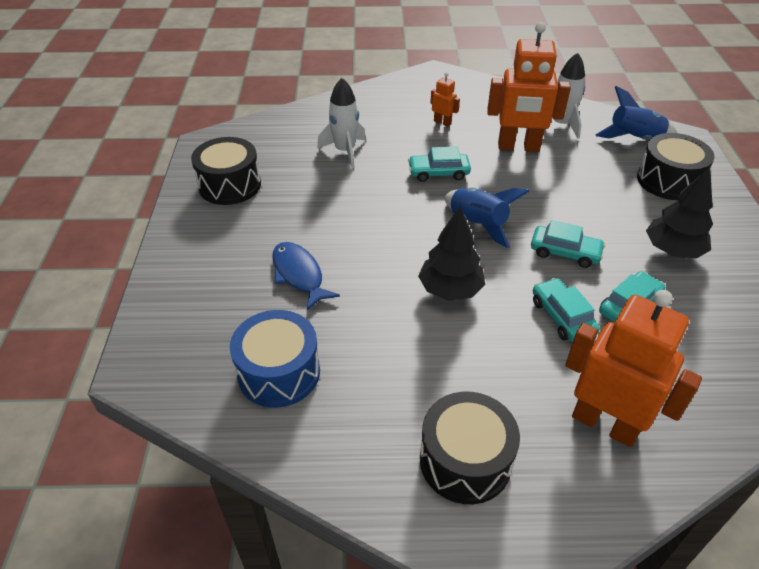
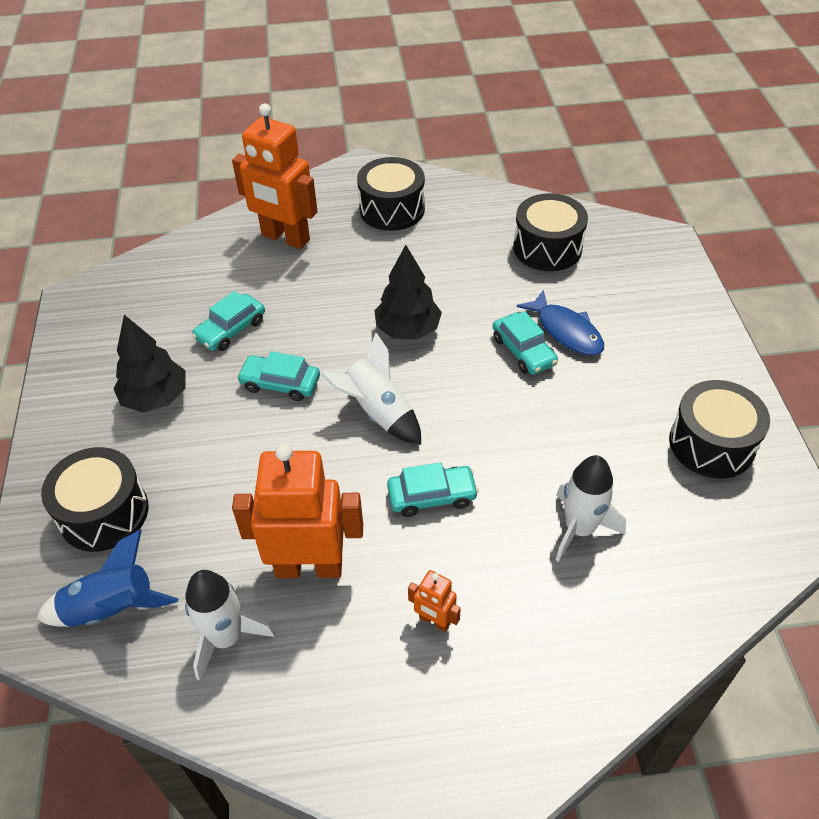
camera: 175 degrees right, 5 degrees up
(279, 372) = (547, 248): blue drum -> black drum
(477, 224) = (378, 412): blue rocket -> white rocket
(562, 317) = (299, 313): turquoise car -> turquoise car (523, 351)

